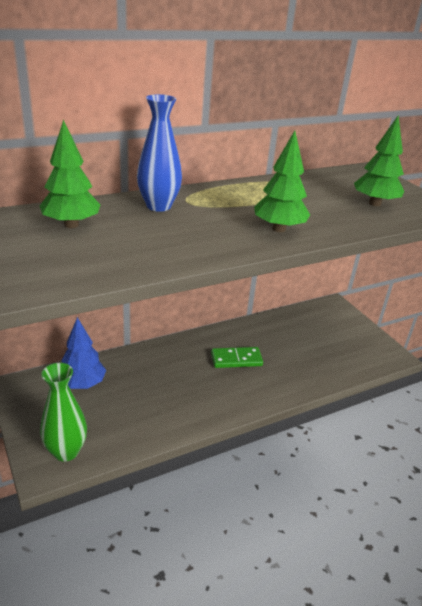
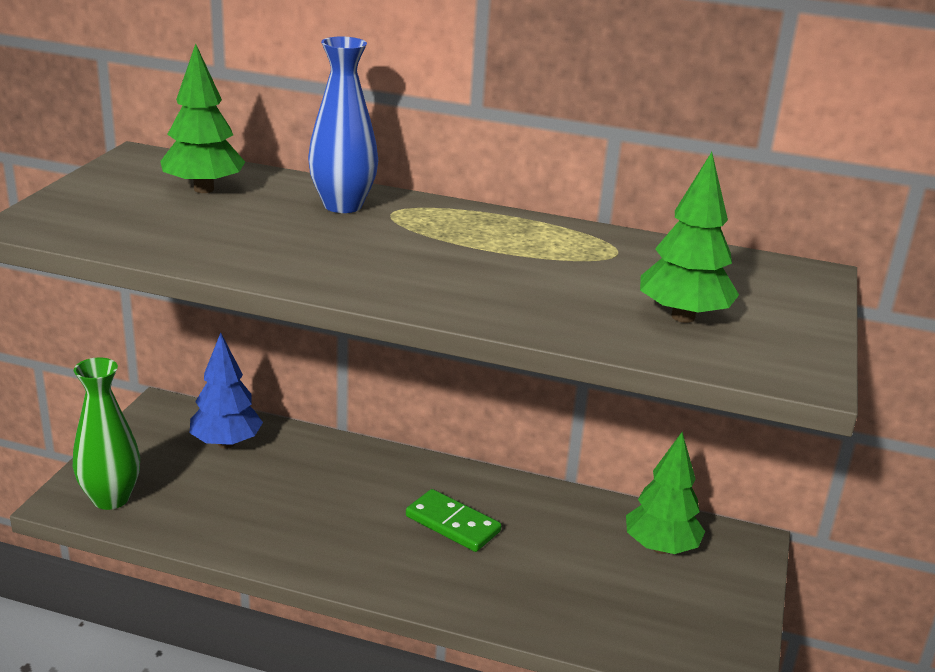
camera: 45 degrees right, 5 degrees down
(279, 229) = (435, 285): green tree -> green tree (661, 547)

